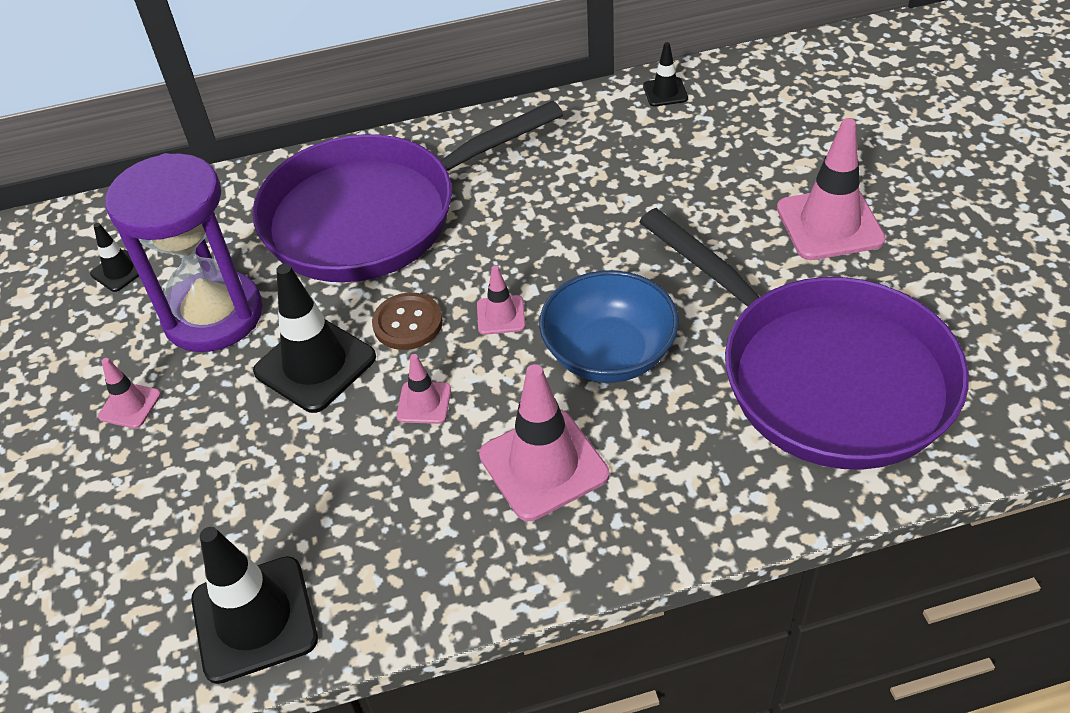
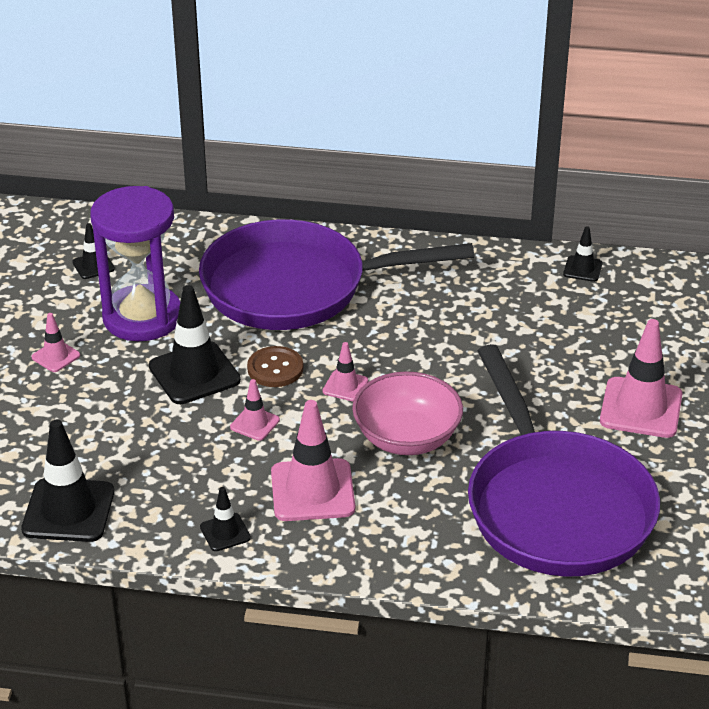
camera: 20 degrees right, 10 degrees down
(472, 567) = (225, 532): none -> black traffic cone
(609, 354) = (407, 438): blue bowl -> pink bowl

